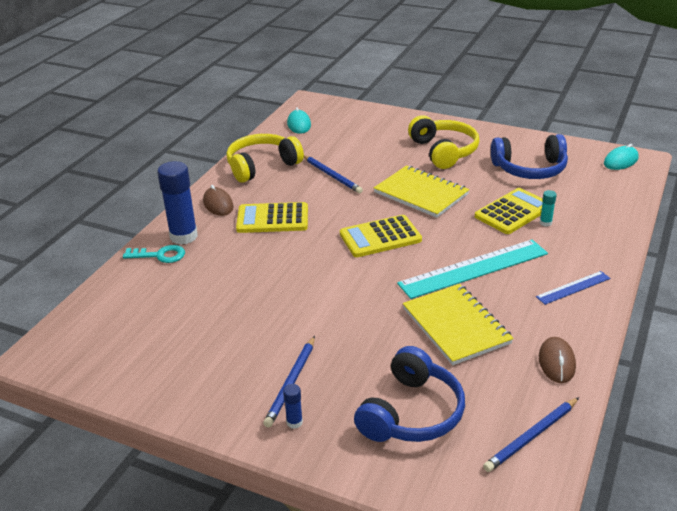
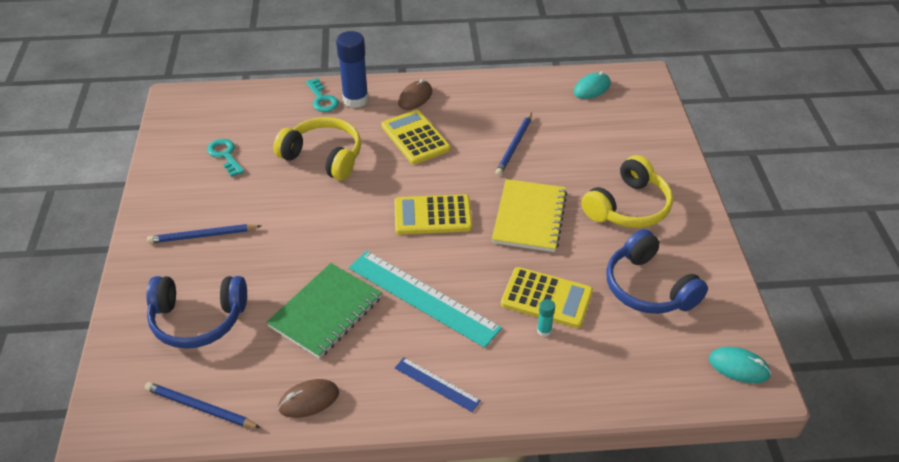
camera: 60 degrees right, 10 degrees up
(179, 339) = (225, 155): none -> turquoise key
(262, 166) = (496, 96): yellow headphones -> yellow headphones (323, 157)
(294, 422) = (160, 255): blue glue stick -> none
(380, 237) = (432, 215): yellow calculator -> yellow calculator turned 45 degrees counterclockwise
(456, 326) = (325, 312): yellow notebook -> green notebook

